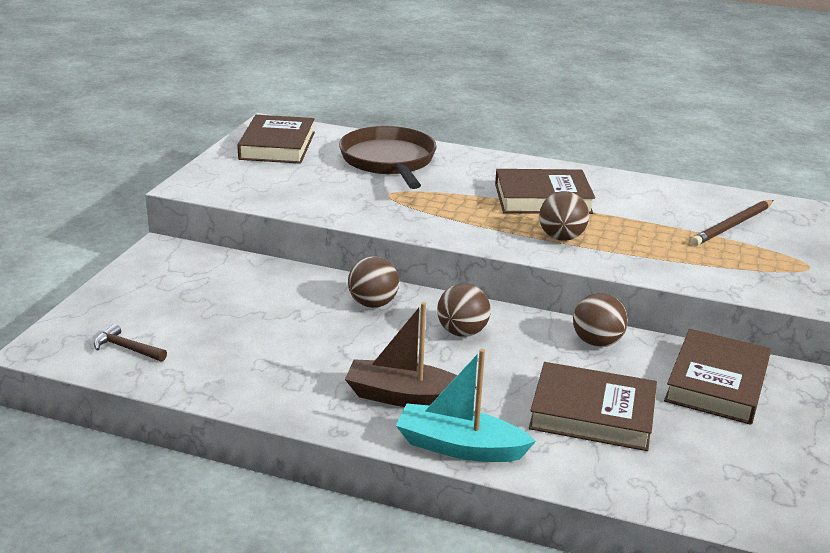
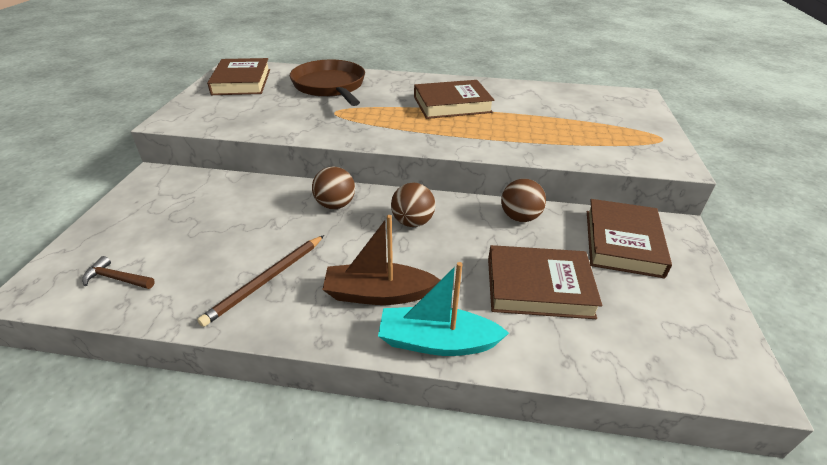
camera: 10 degrees left, 10 degrees up
(561, 237) = (476, 134): brown ball -> none
(733, 225) = (594, 111): brown pencil -> brown pencil (266, 280)

